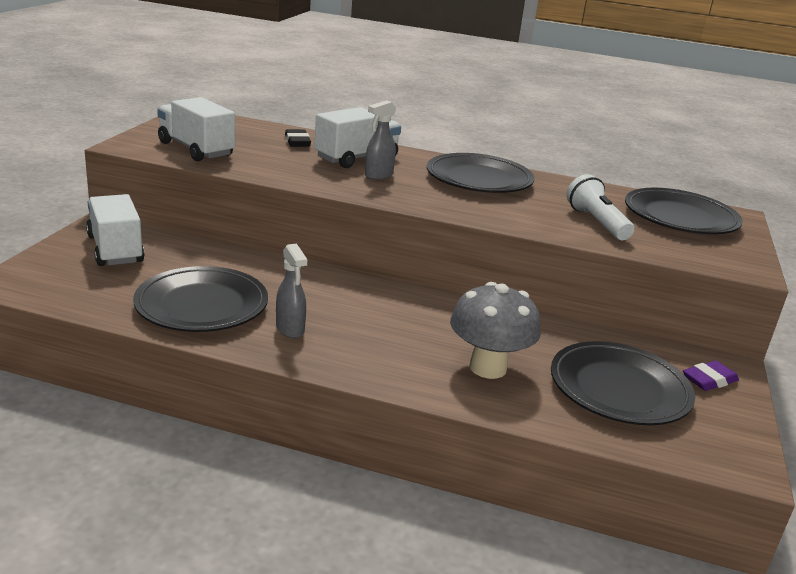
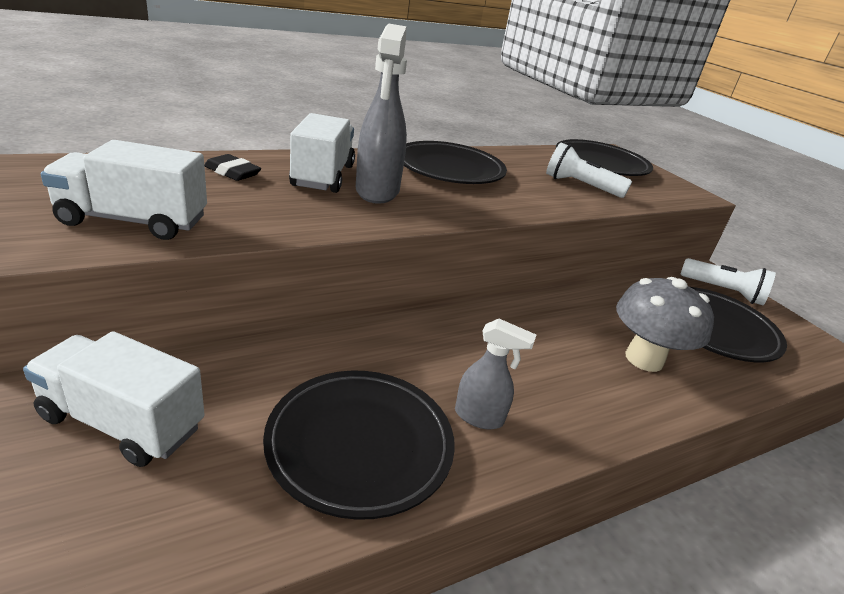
camera: 45 degrees left, 5 degrees up
(378, 175) = (377, 192): grey spray bottle -> grey spray bottle, size x1.73
(709, 380) = (723, 291): purple eraser -> white flashlight

